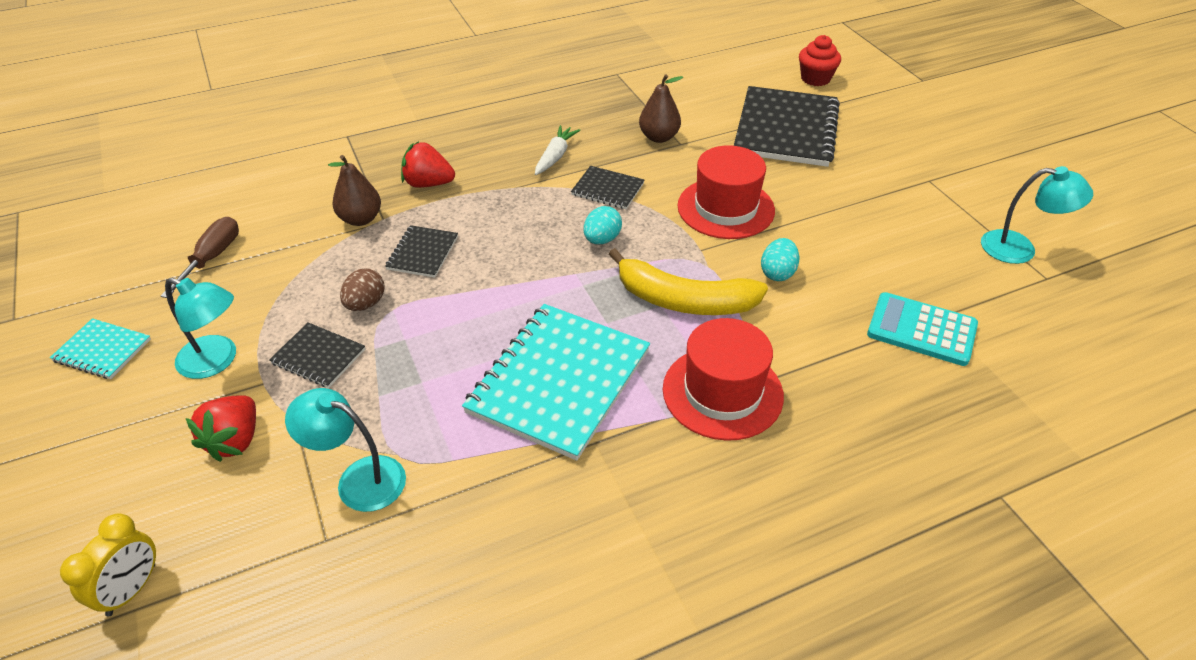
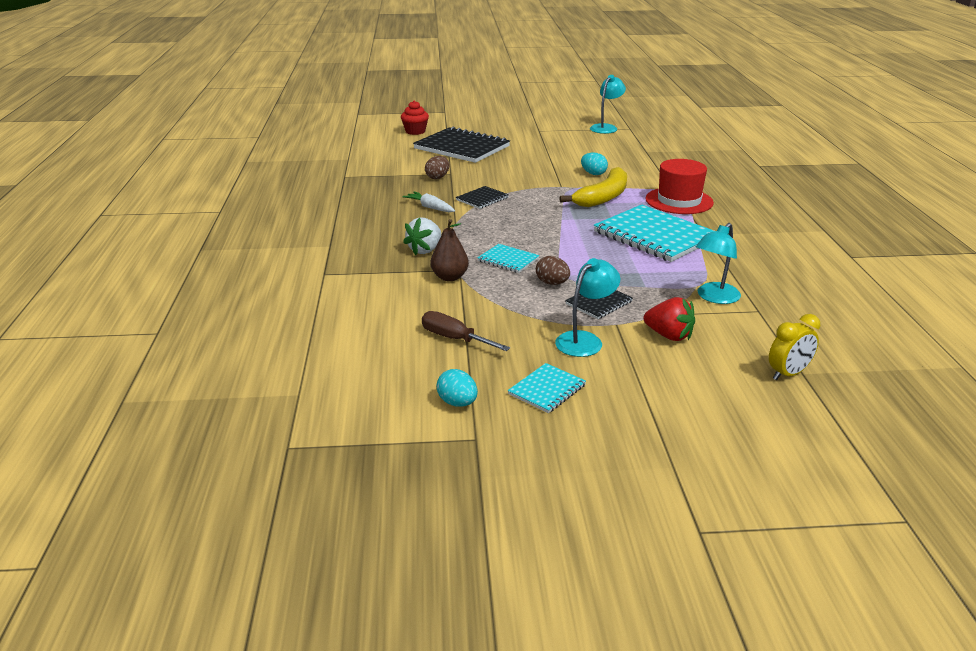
camera: 70 degrees left, 15 degrees down
(132, 590) = (788, 374): yellow clock -> yellow clock turned 105 degrees clockwise
(422, 253) = (508, 260): black notebook -> turquoise notebook
(428, 184) = (425, 250): red strawberry -> white strawberry
(602, 239) = (533, 208): turquoise egg -> turquoise egg (457, 403)
(659, 137) = (437, 177): brown pear -> brown egg
(725, 208) = (527, 174): red hat -> none
(921, 330) = (653, 156): turquoise calculator -> none

